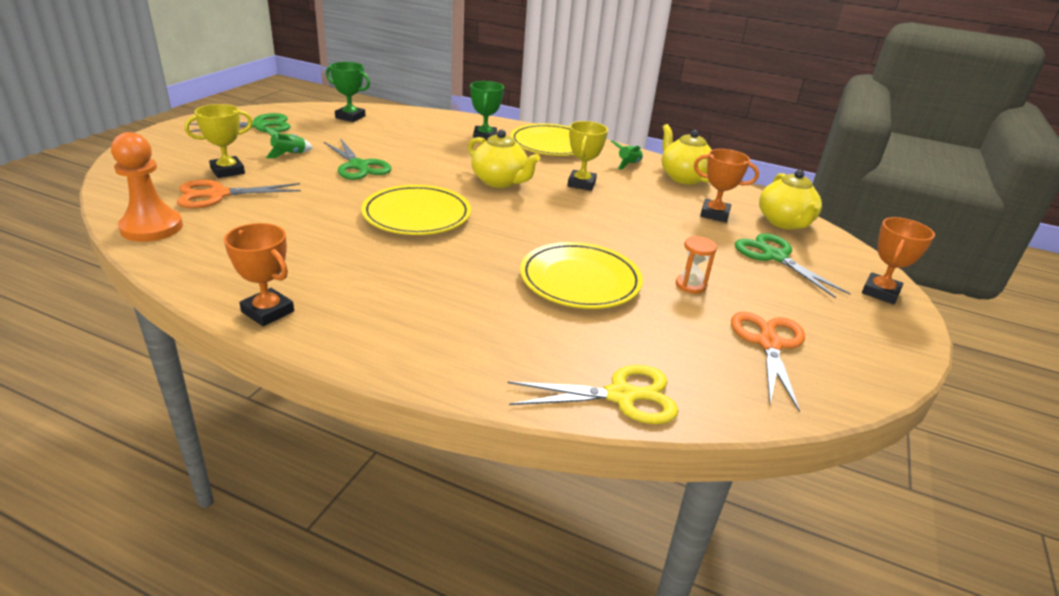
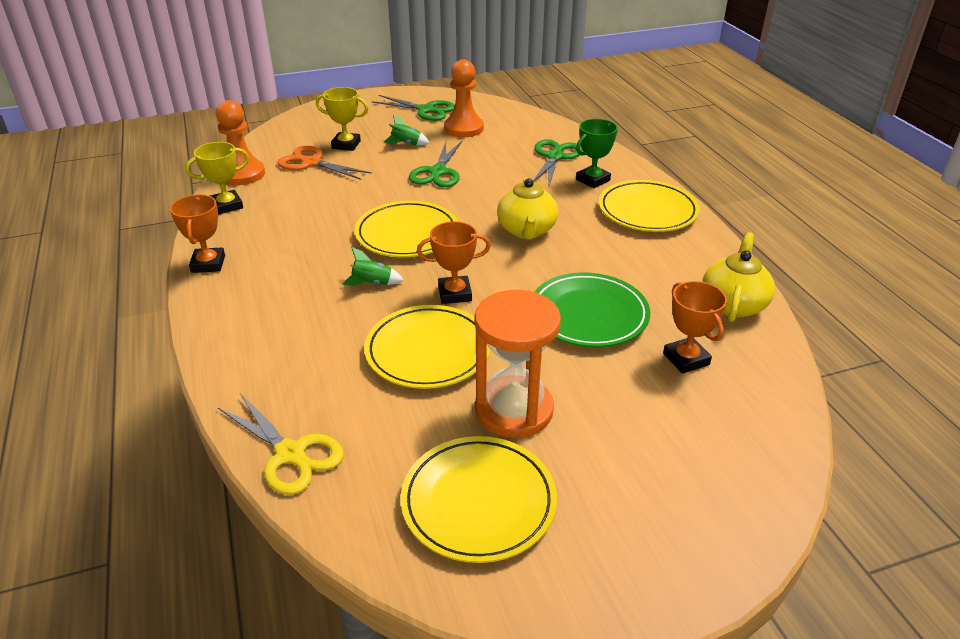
camera: 50 degrees right, 5 degrees up
(321, 130) = (464, 128): none -> orange pawn
(350, 117) = (507, 122): green trophy -> none
(581, 184) = (600, 264): yellow trophy -> yellow trophy (227, 206)
(628, 164) = (693, 264): green rocket -> green rocket (372, 283)
(628, 214) = (588, 314): none -> green plate
(690, 285) = (514, 410): orange hourglass -> orange hourglass, size x2.24
(769, 344) = (478, 502): orange scissors -> yellow plate
(775, 257) = (663, 436): green scissors -> green scissors (555, 157)
(785, 222) = (758, 410): yellow teapot -> none
(880, 292) = (713, 544): orange trophy -> orange trophy (455, 294)

